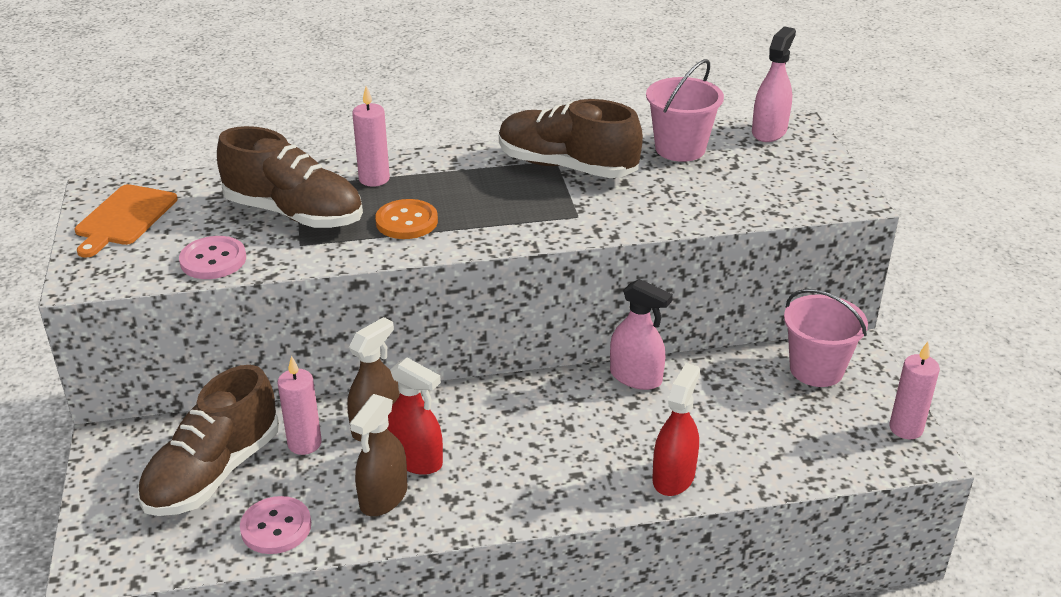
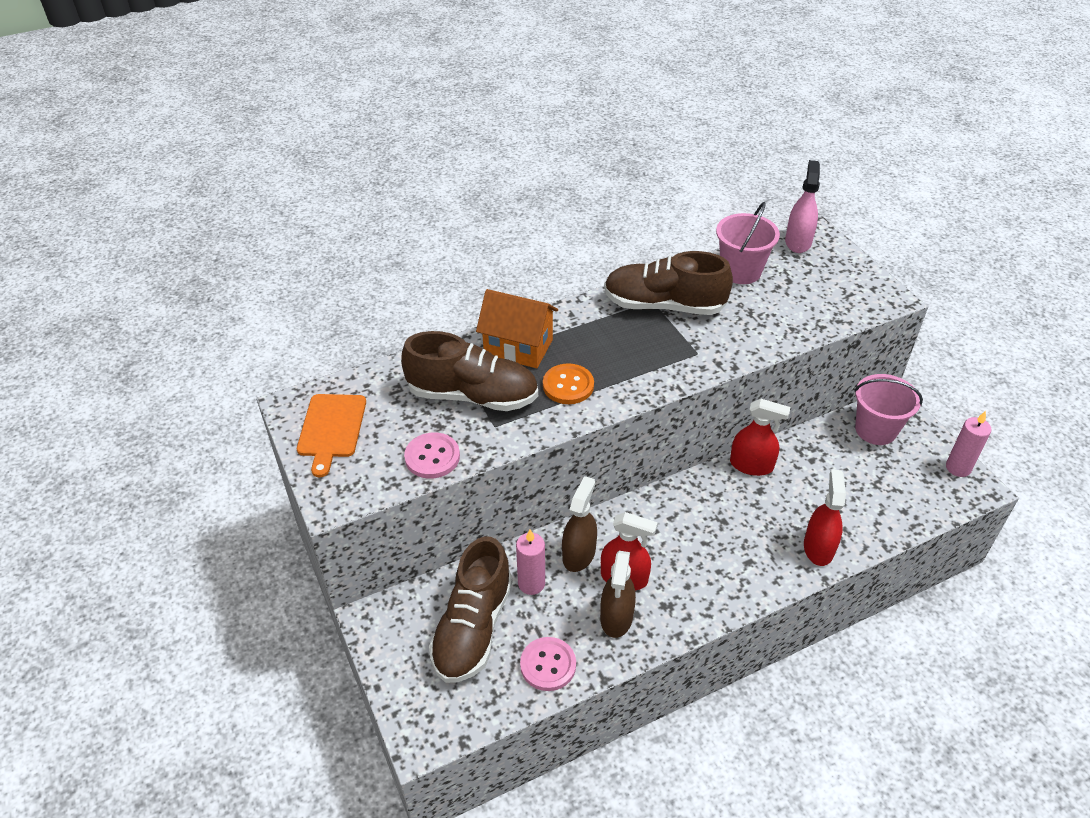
camera: 15 degrees left, 10 degrees up
(374, 179) = (518, 347): pink candle -> orange house
(636, 377) = (751, 465): pink spray bottle -> red spray bottle

